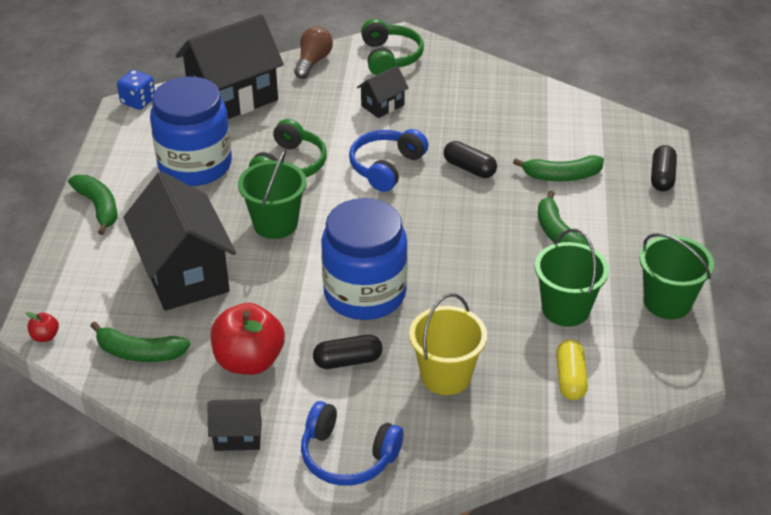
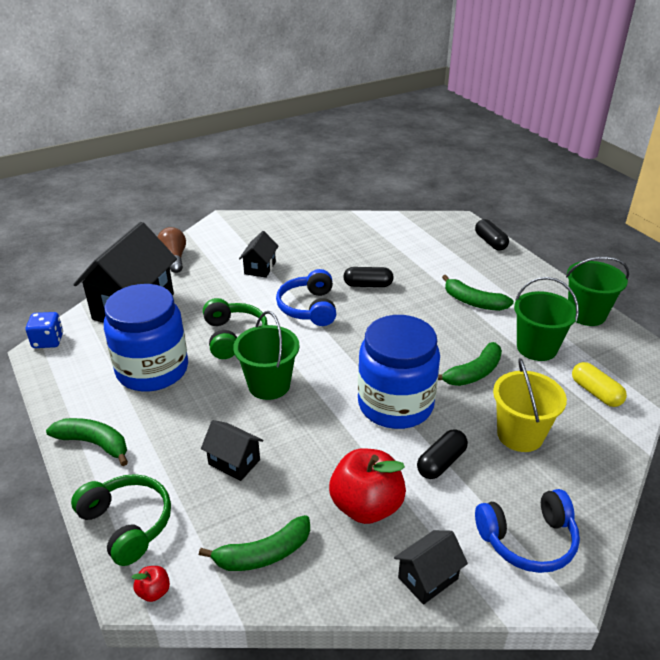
camera: 35 degrees left, 5 degrees down
(185, 274) = (234, 462): black house -> black house, size x0.47
(390, 57) = (230, 235): green headphones -> green headphones (127, 524)
(562, 176) = (432, 265): green banana -> green banana (473, 373)

